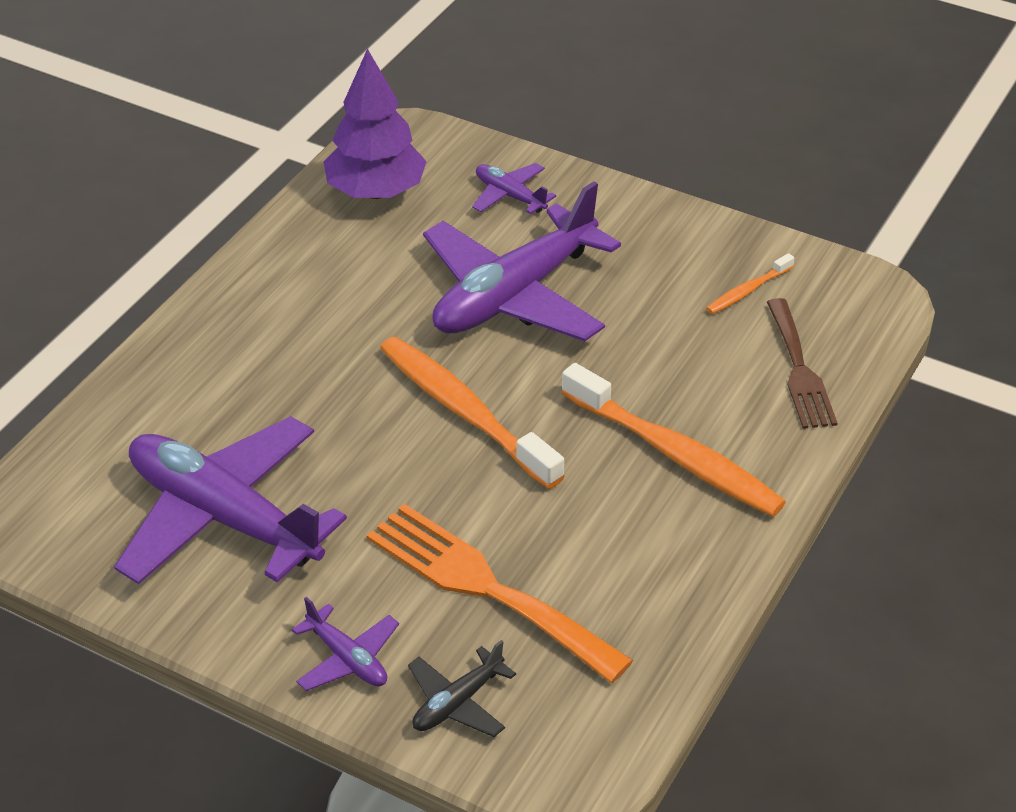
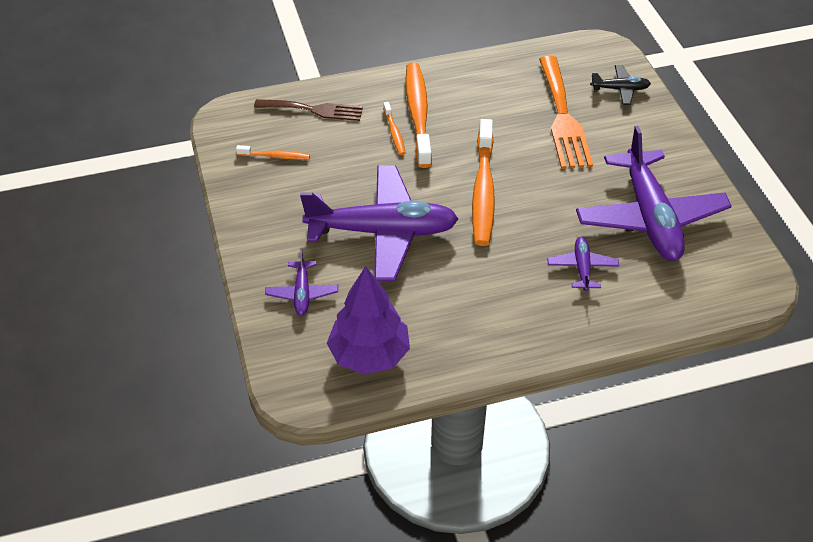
camera: 135 degrees left, 5 degrees up
(347, 658) = (649, 128): purple plane -> purple plane (582, 268)
(665, 409) = (394, 133): none -> orange toothbrush
(799, 370) = (314, 110): brown fork -> brown fork turned 60 degrees clockwise

